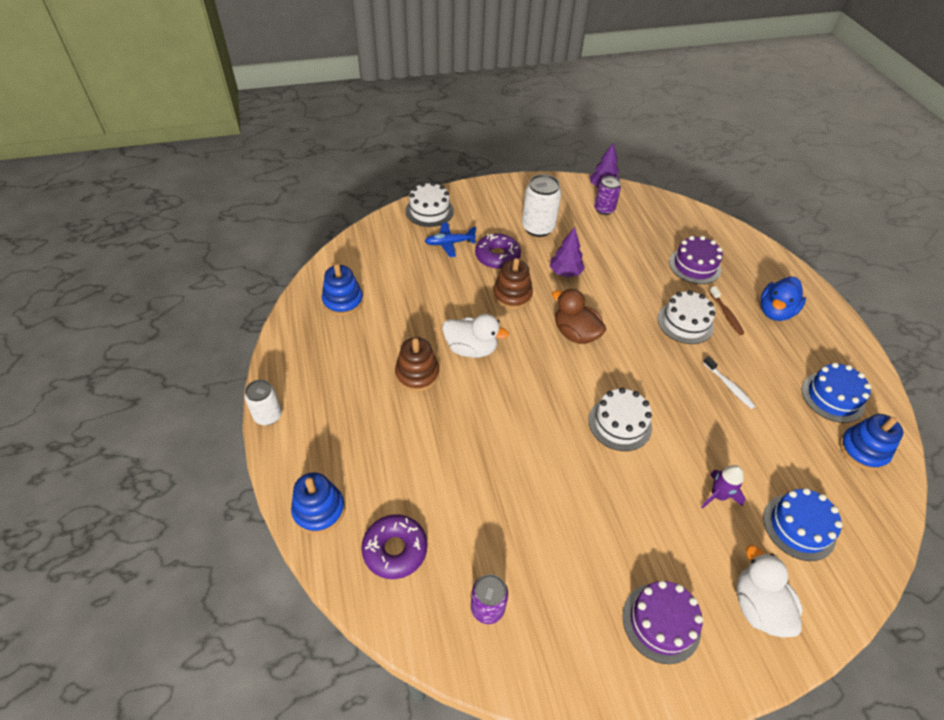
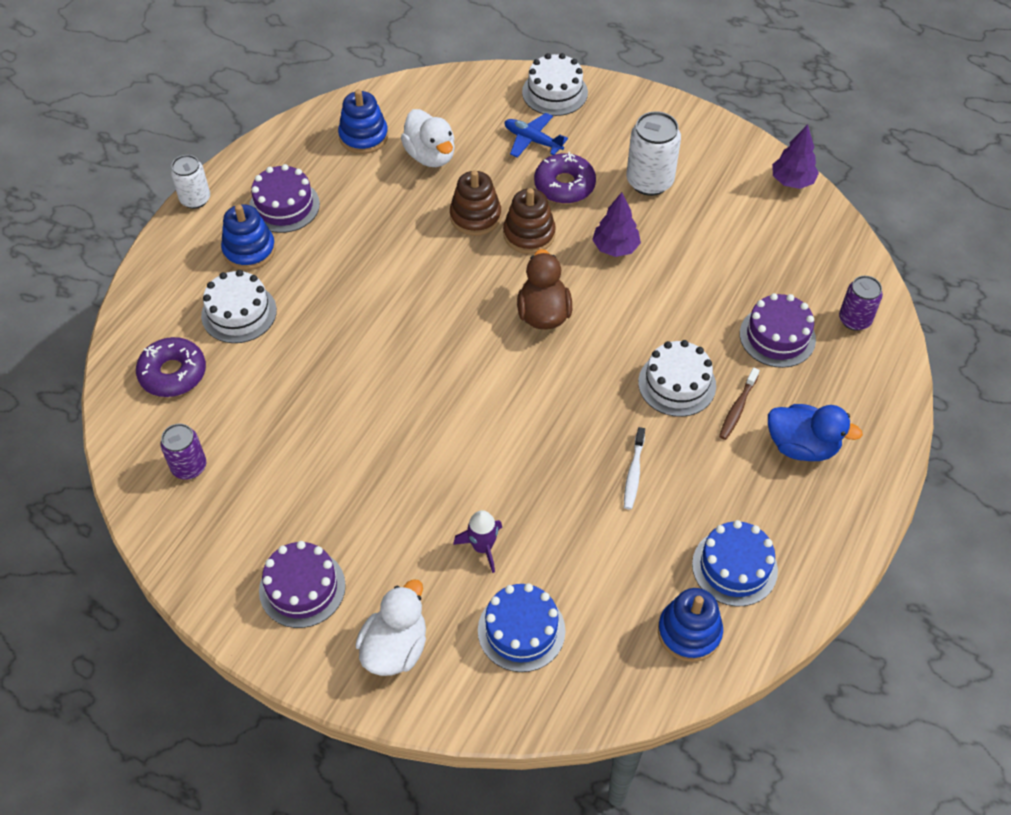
camera: 45 degrees right, 5 degrees up
(319, 510) = (153, 302): blue stacking toy -> blue stacking toy (249, 250)
(340, 377) = (284, 206): none -> purple cake
(417, 374) = (350, 248): brown stacking toy -> brown stacking toy (475, 216)
(471, 349) = (425, 259): white duck -> white duck (430, 156)
(604, 209) = (757, 207): purple can -> purple can (854, 320)
(620, 423) = (475, 422): white cake -> white cake (239, 313)
(775, 311) = (802, 446): blue duck -> blue duck turned 150 degrees counterclockwise

